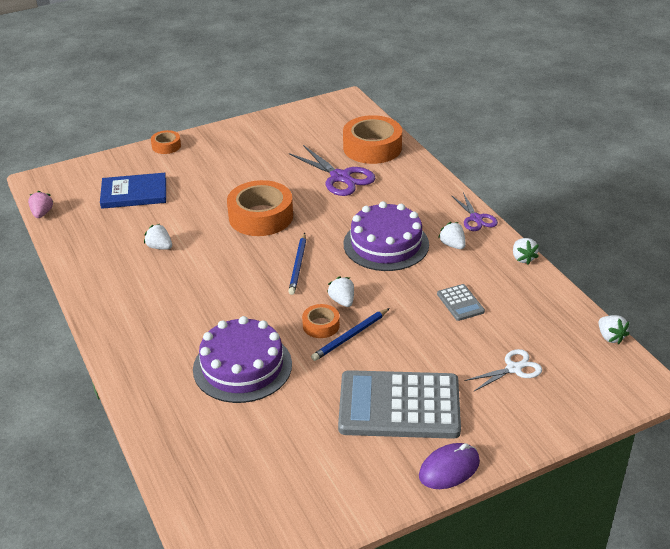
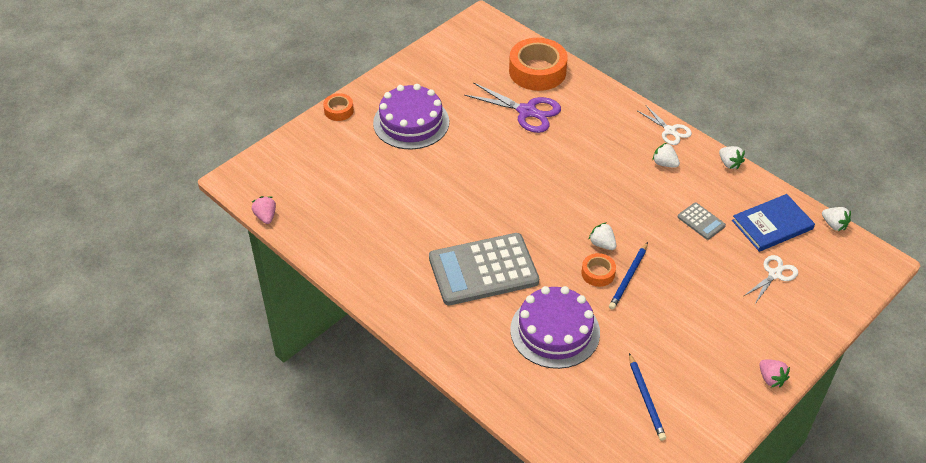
camera: 20 degrees left, 10 degrees up
(134, 193) = (342, 173): blue book -> blue book (772, 225)
(159, 247) = (405, 227): white strawberry -> none
(261, 216) = (479, 172): orange tape -> none
(298, 265) = (543, 217): blue pencil -> blue pencil (646, 398)
(386, 244) = (607, 176): purple cake -> purple cake (411, 122)
(399, 406) = (703, 333): grey calculator -> grey calculator (483, 270)
(449, 469) = (771, 378): purple mouse -> pink strawberry
(476, 218) = (670, 131): purple scissors -> white scissors

